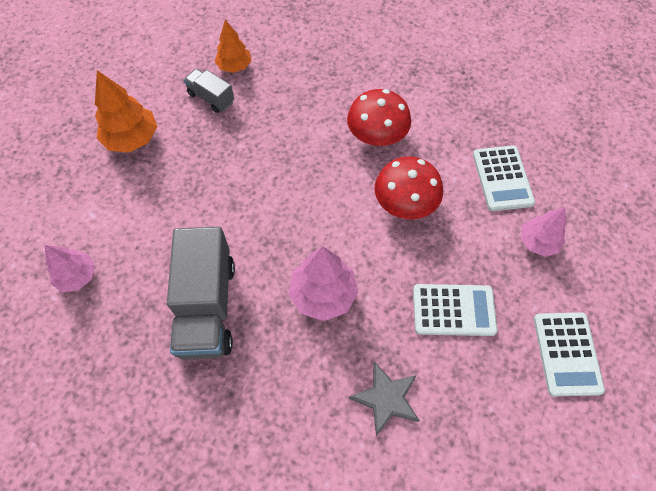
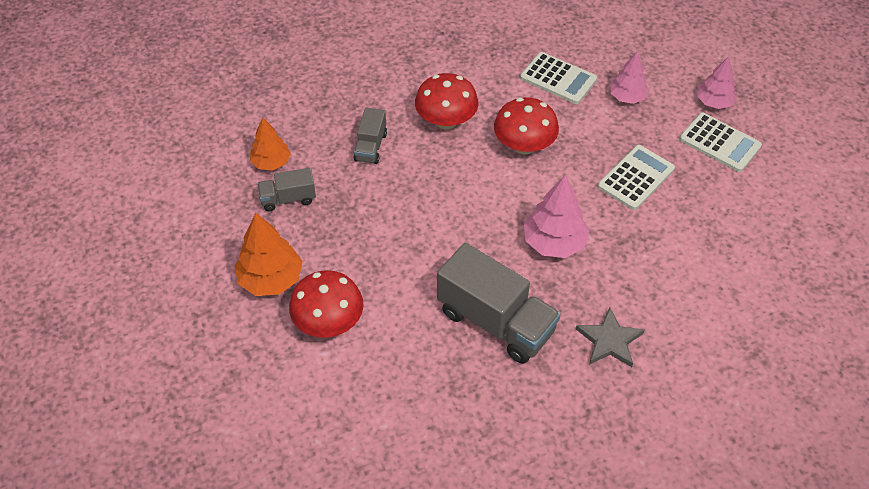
camera: 50 degrees left, 10 degrees down
(77, 276) = (379, 397): pink tree -> pink tree (714, 102)
(121, 198) = (328, 322): none -> red mushroom
(304, 109) = (370, 147): none -> grey truck
(386, 398) = (668, 259): grey star -> grey star (609, 341)

